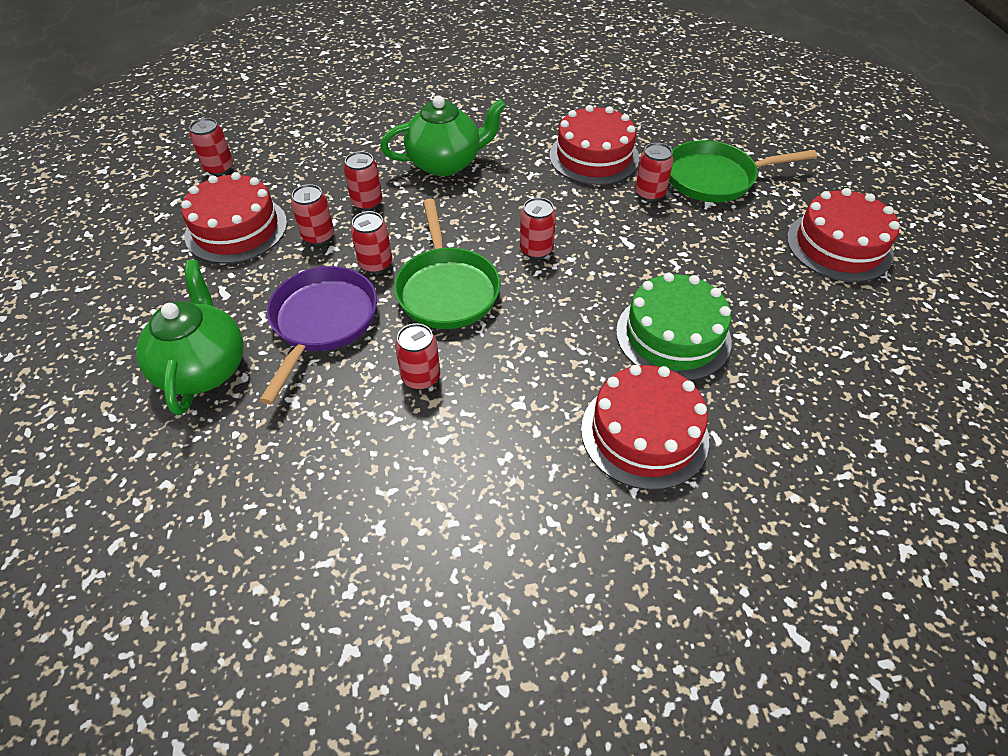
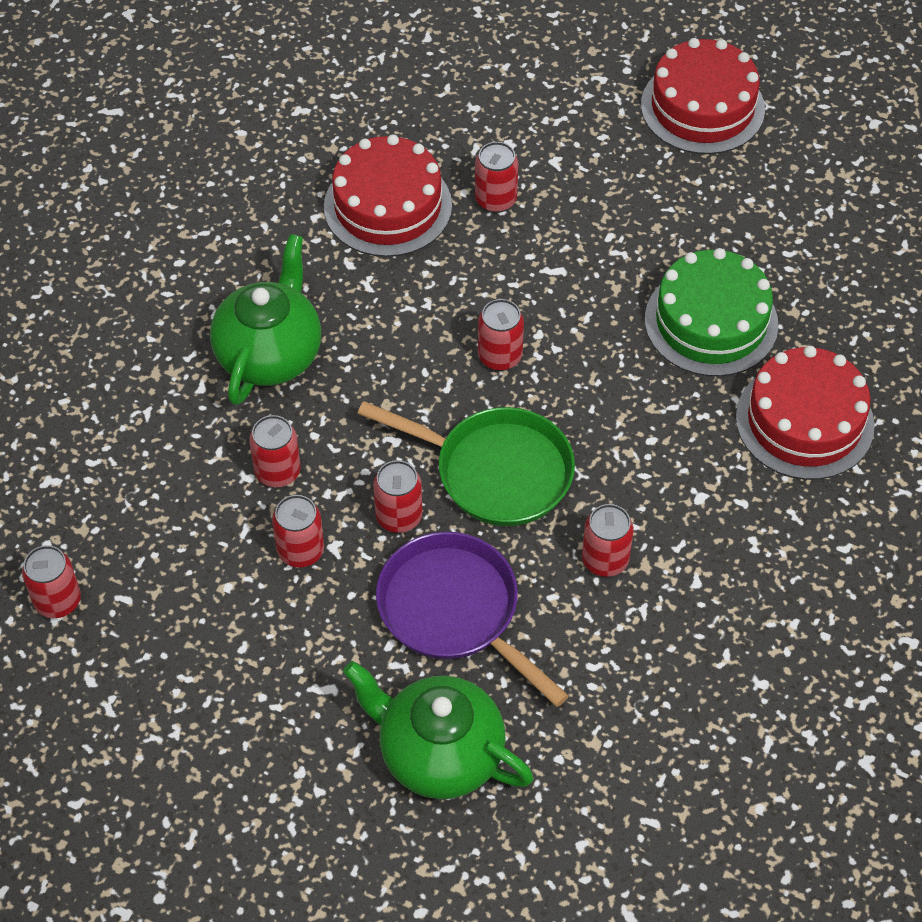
camera: 55 degrees left, 5 degrees up
(236, 229) = (212, 631): red cake -> none
(715, 178) = (521, 127): green pan -> none

